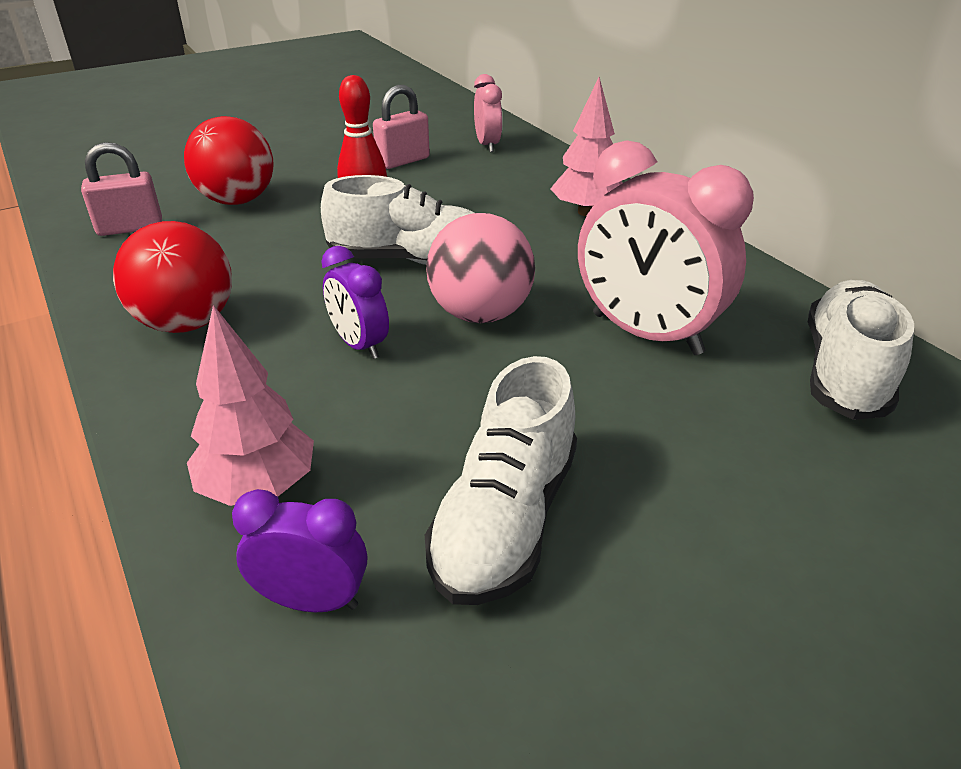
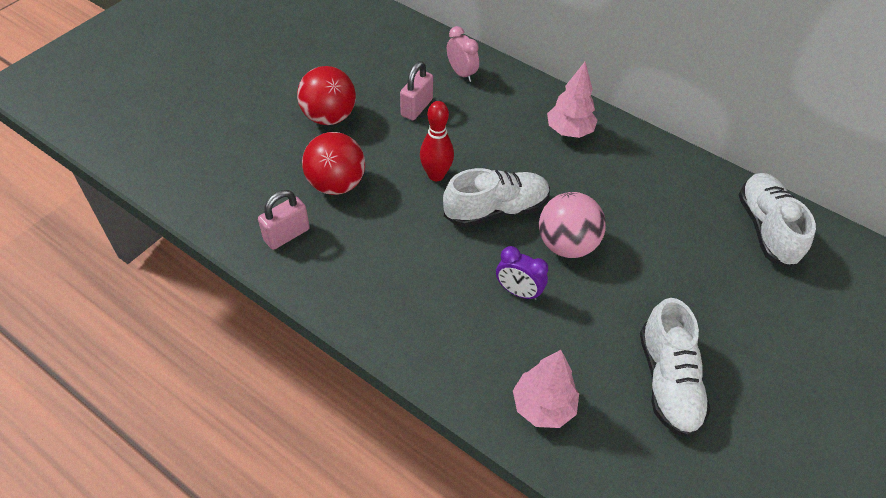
camera: 25 degrees left, 15 degrees up
(186, 323) = (405, 308): red ball -> red ball (329, 117)
(312, 600) = (616, 457): purple clock -> none
(646, 334) = (661, 232): pink clock -> none

